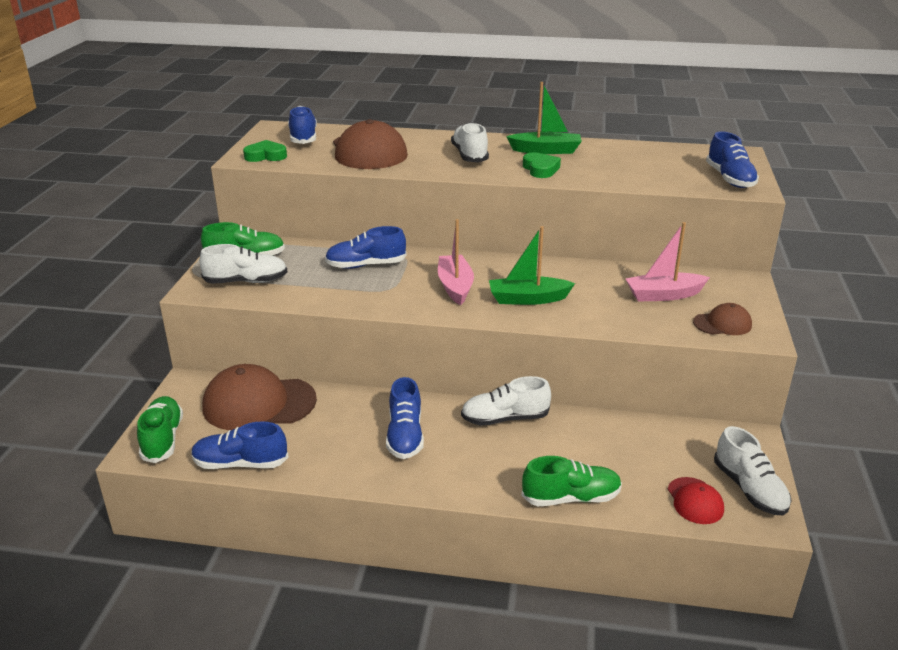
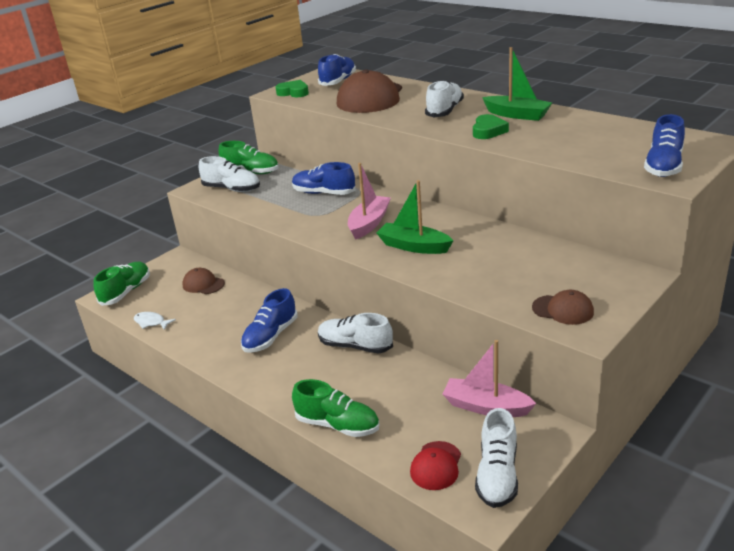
camera: 35 degrees right, 0 degrees up
(240, 464) = (151, 322): blue shoe -> white fish
(259, 403) = (203, 284): brown cap -> brown cap, size x0.50
(664, 295) = (538, 270): pink boat -> pink boat (486, 407)

